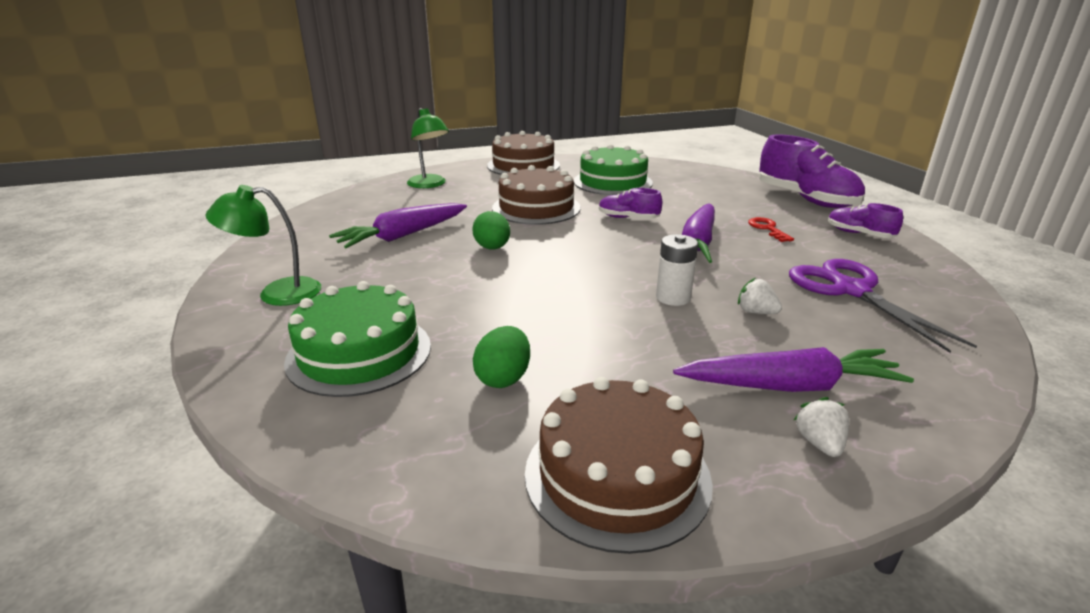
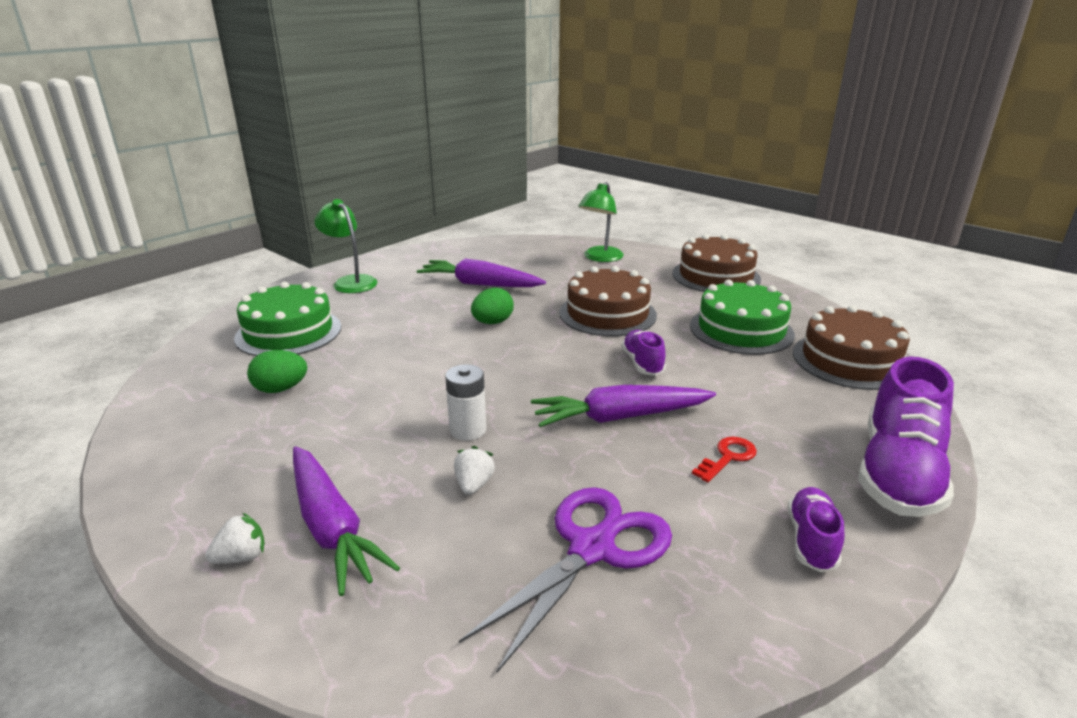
camera: 60 degrees right, 0 degrees up
(617, 475) = (175, 464): brown cake -> brown cake (850, 360)

